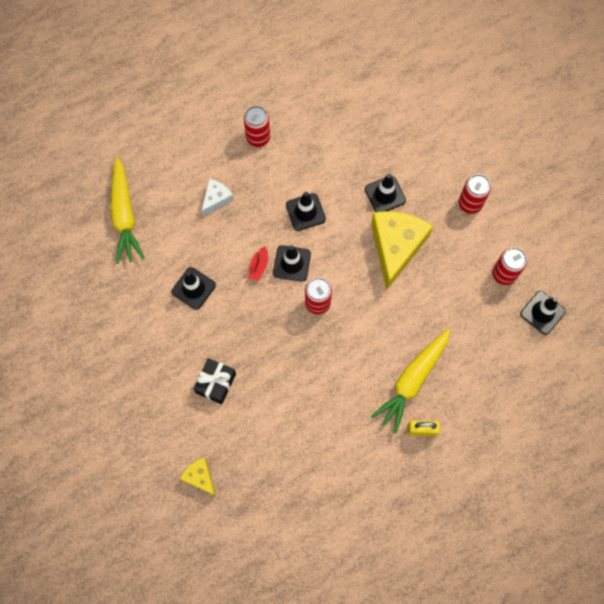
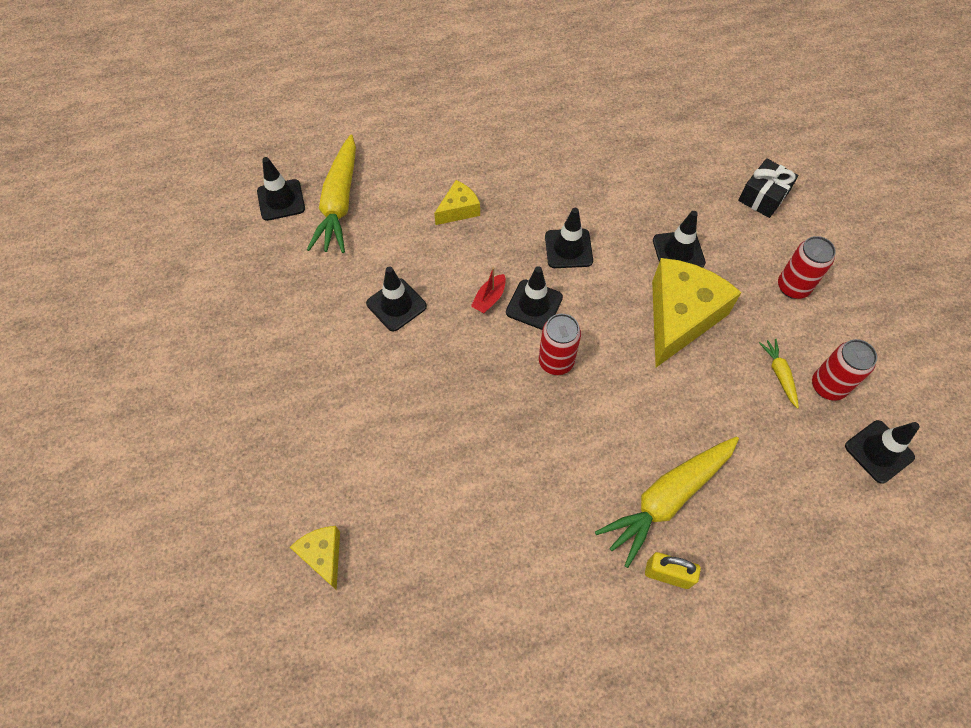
camera: 15 degrees right, 10 degrees down
(79, 224) = (281, 200): none -> black traffic cone
(216, 199) = (458, 210): white cheese -> yellow cheese
(216, 383) = (387, 431): black gift -> black gift (763, 196)
(258, 137) = (530, 154): red can -> none
(470, 273) = (779, 374): none -> yellow carrot

